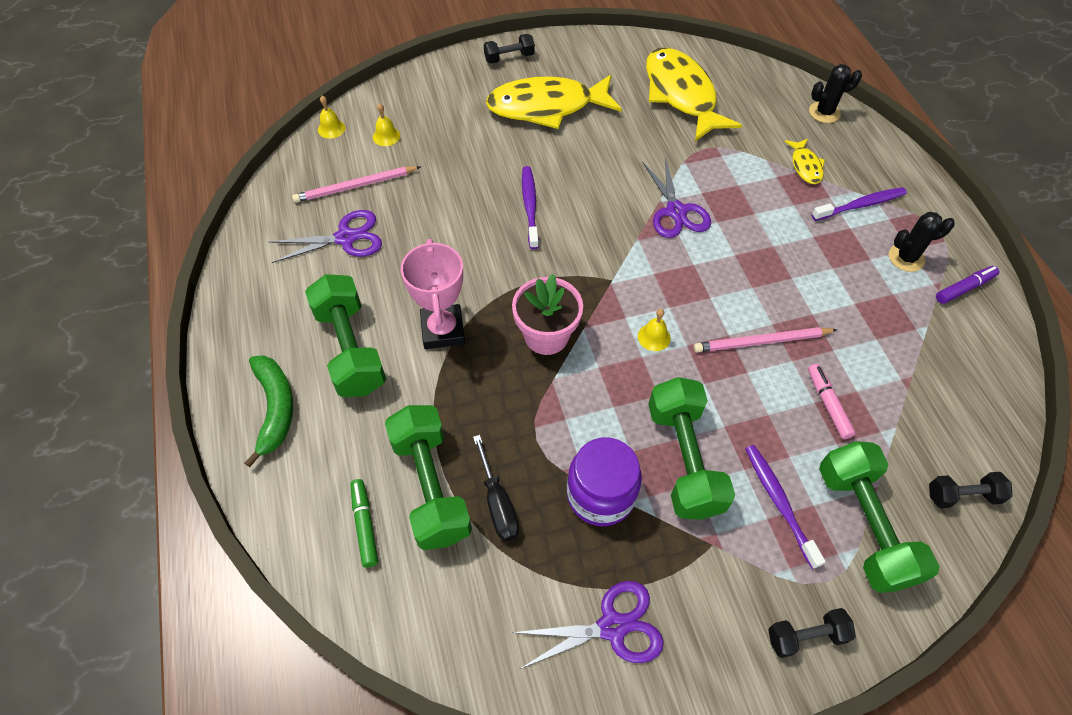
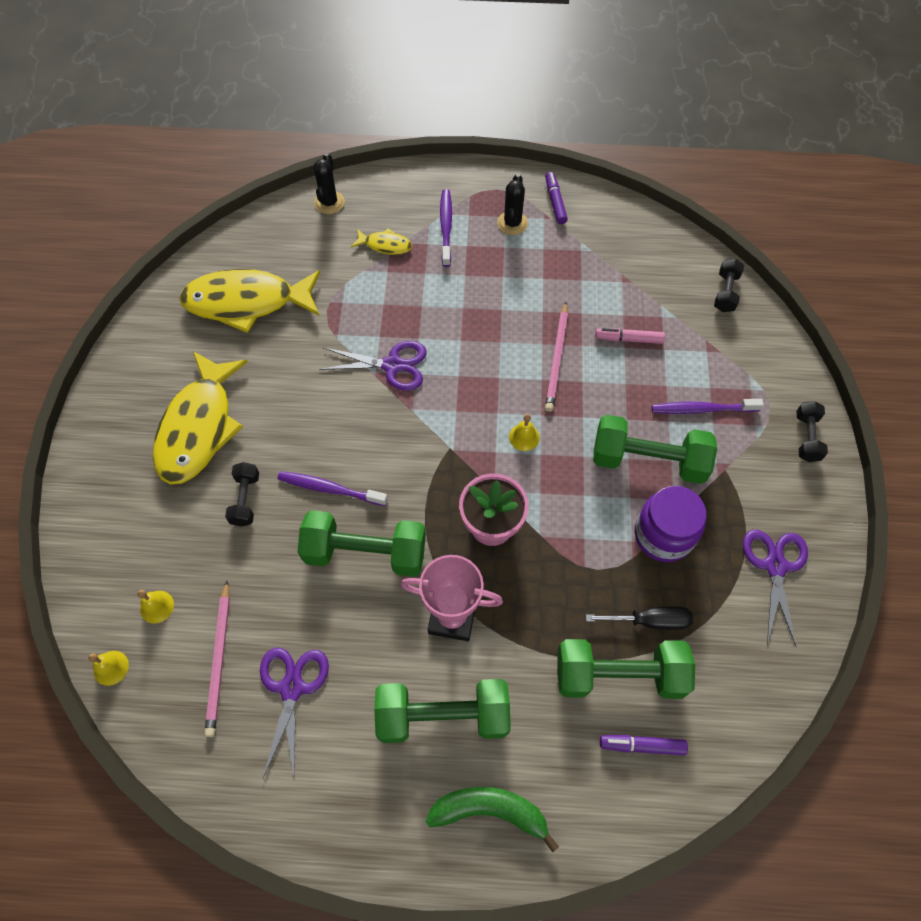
camera: 70 degrees left, 5 degrees up
(365, 525) = (642, 745): green marker -> purple marker
(509, 58) = (101, 440): black dumbbell -> black dumbbell (245, 499)
(863, 525) = (733, 363): green dumbbell -> green dumbbell (365, 552)

